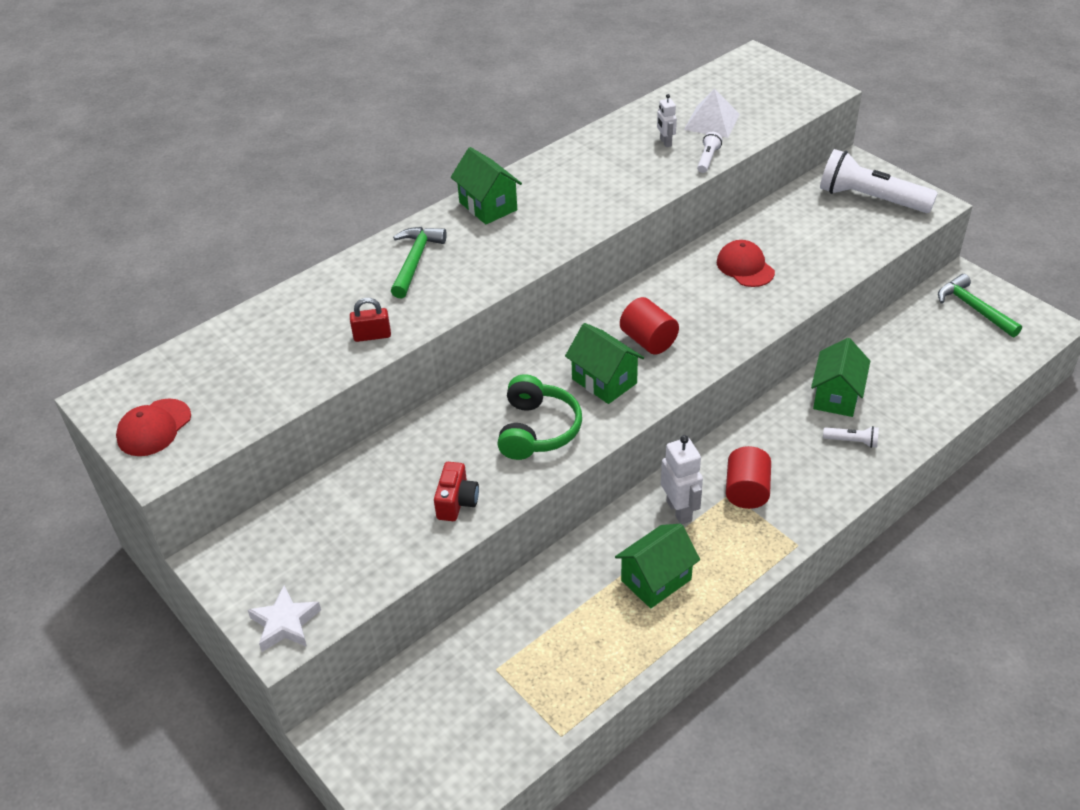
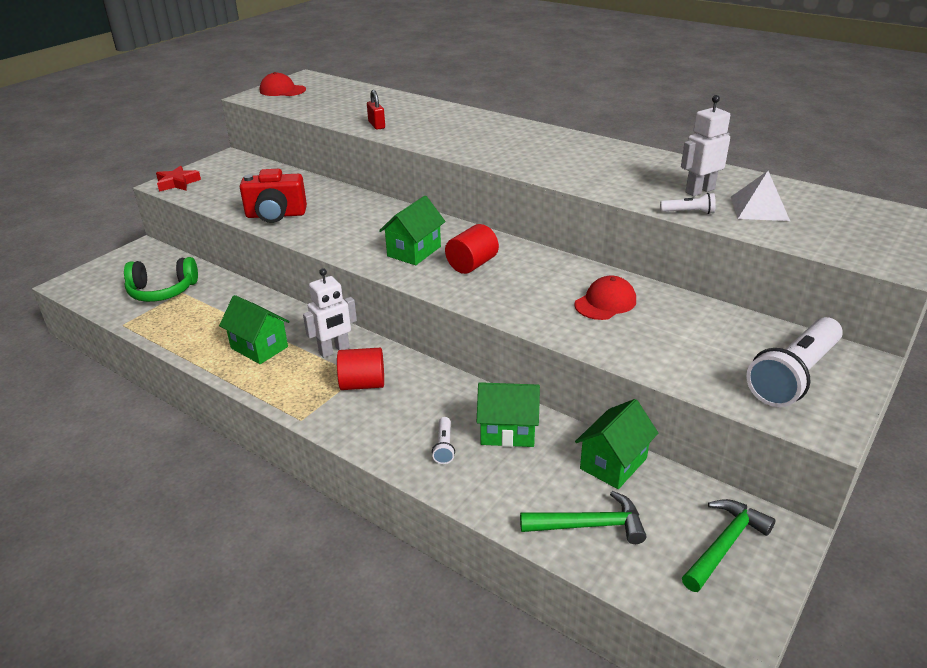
camera: 75 degrees right, 10 degrees down
(285, 623) = (177, 183): white star -> red star
(415, 261) = (464, 125): green hammer -> green hammer (589, 525)
(457, 502) = (276, 215): red camera -> red camera, size x1.59
(488, 206) = (546, 137): green house -> green house (613, 463)
(537, 430) = (352, 232): green headphones -> green headphones (162, 291)
(665, 142) = (699, 191): white robot -> white robot, size x1.73
(870, 199) = (793, 376): white flashlight -> white flashlight turned 150 degrees counterclockwise

